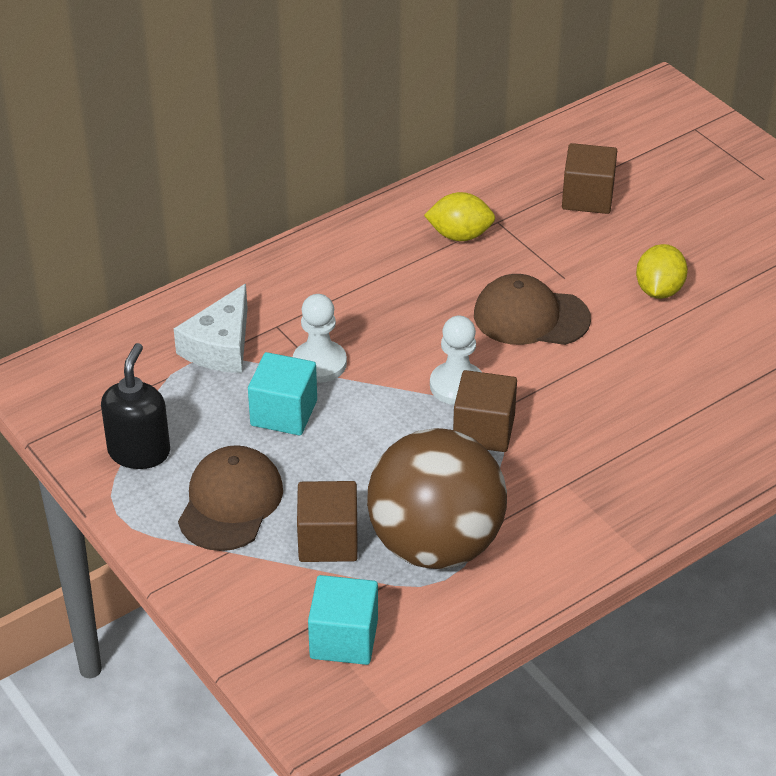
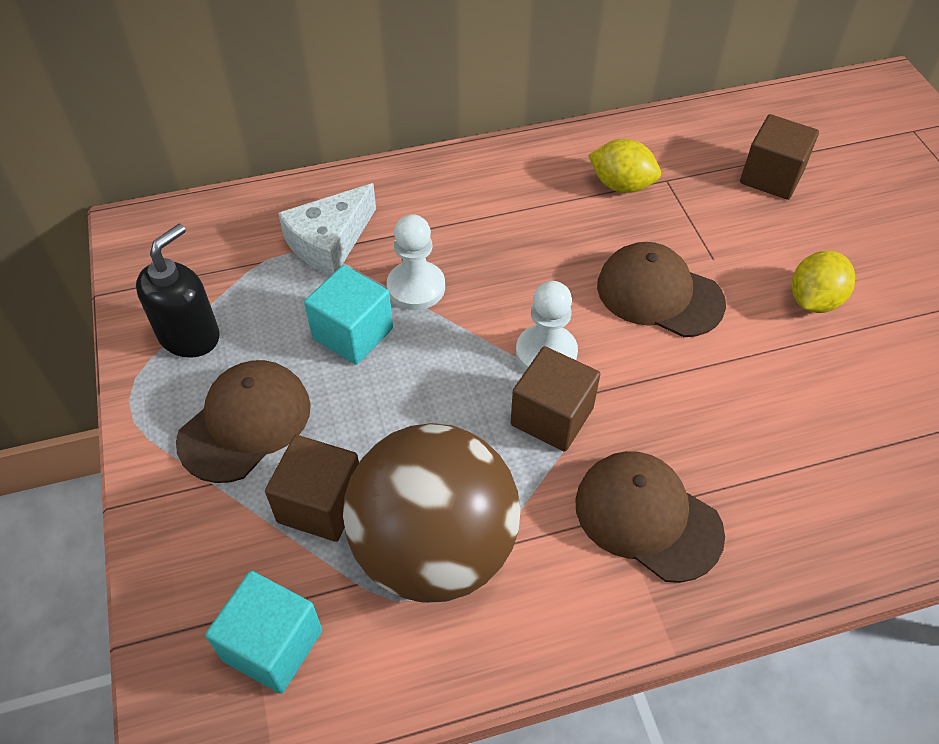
camera: 20 degrees right, 10 degrees up
(589, 479) = (647, 517): none -> brown cap

